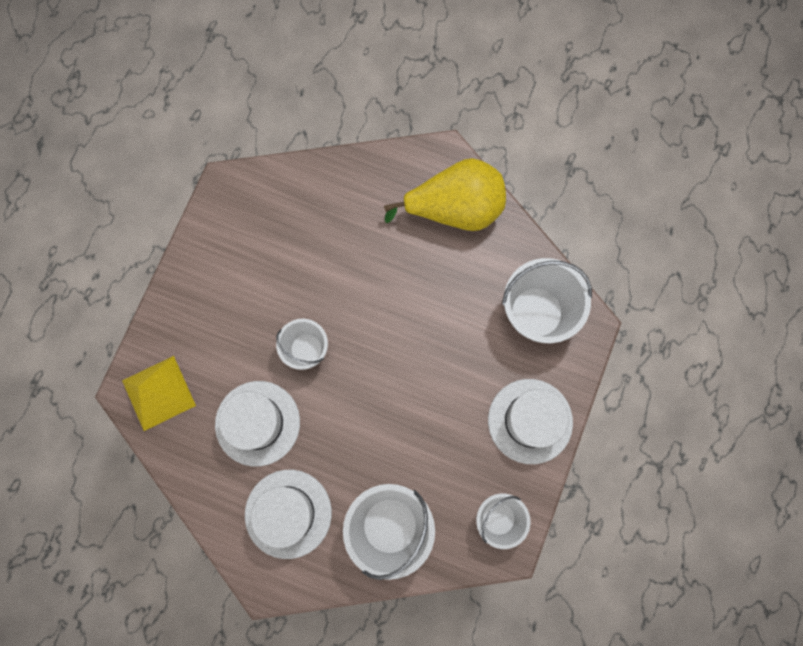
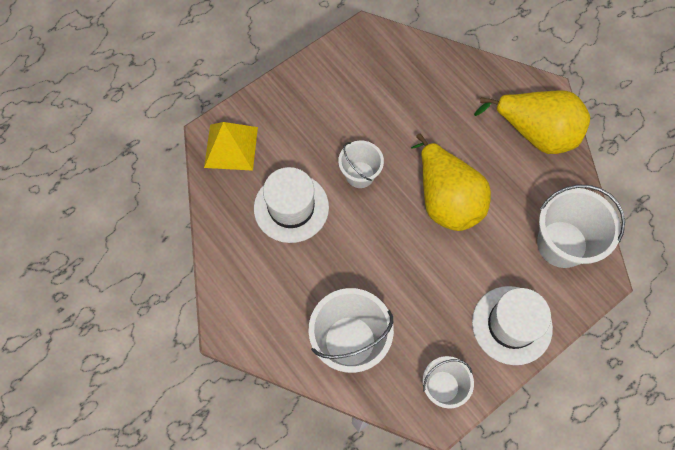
camera: 30 degrees right, 10 degrees down
(288, 513) = (275, 287): white hat -> none
(404, 328) = (446, 199): none -> yellow pear

